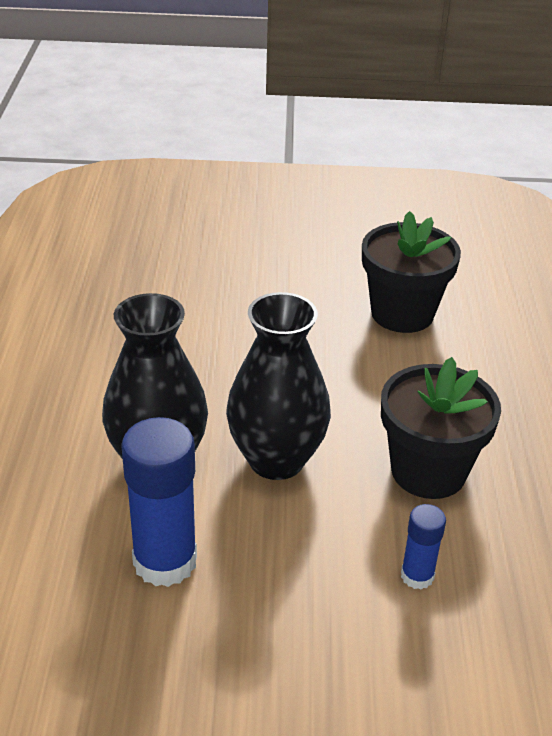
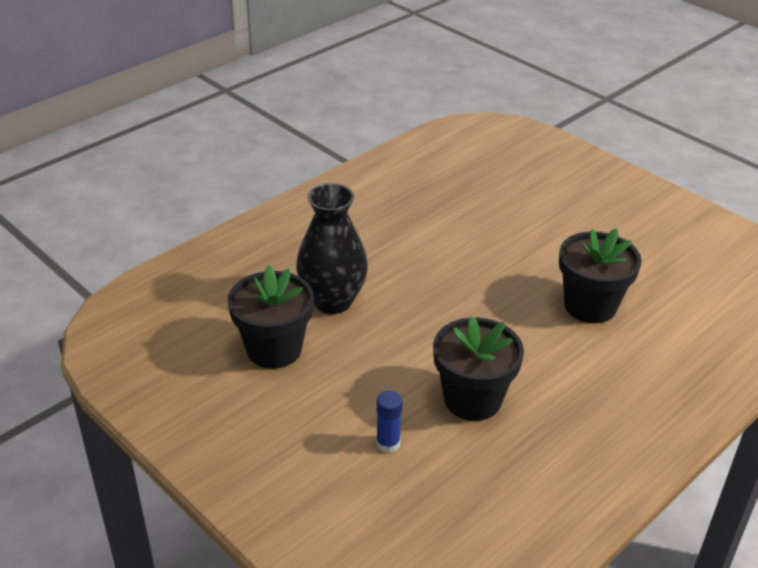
camera: 45 degrees right, 0 degrees up
(165, 561) = (274, 349): blue glue stick -> black flower pot
(276, 460) = (394, 338): black vase -> none

